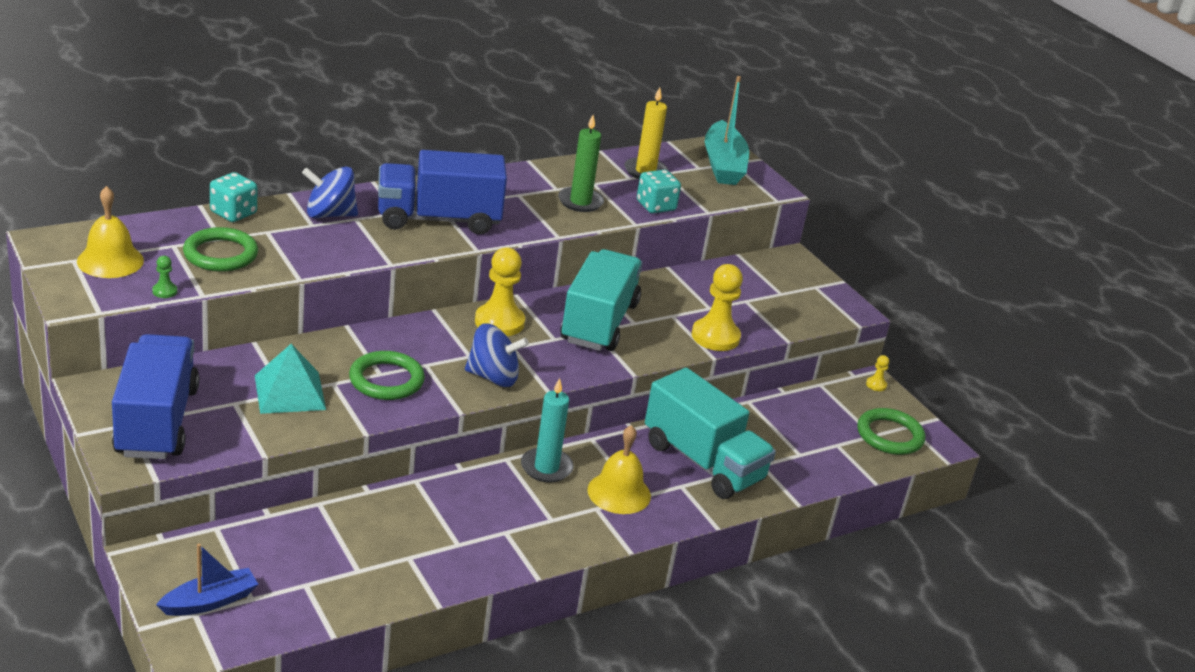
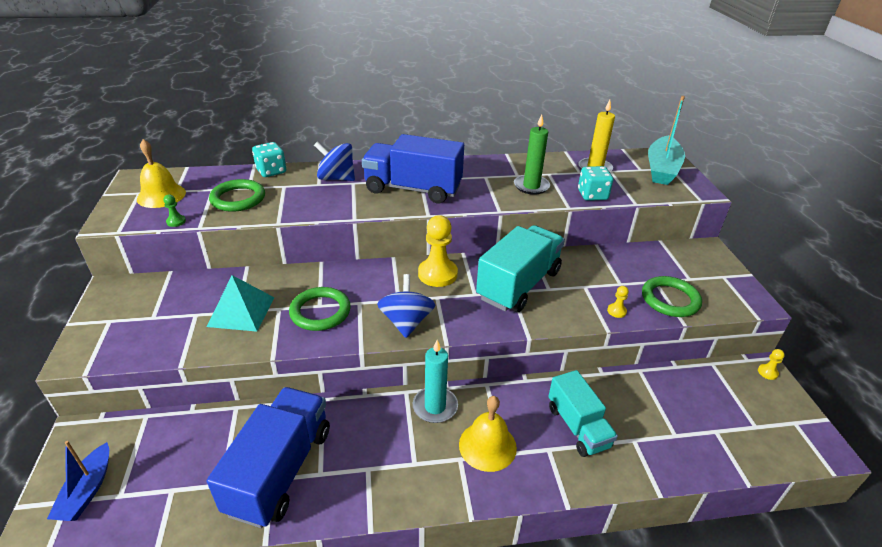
camera: 25 degrees right, 5 degrees up
(157, 422) = (128, 322): blue truck -> blue truck (280, 470)
(210, 601) = (87, 490): blue boat -> blue boat turned 105 degrees clockwise
(493, 377) = (406, 322): blue spinning top -> blue spinning top turned 120 degrees counterclockwise
(703, 462) = (577, 427): turquoise truck -> turquoise truck, size x0.64
(715, 337) = (616, 311): yellow pawn -> yellow pawn, size x0.44
(889, 435) = (773, 430): green ring -> green ring (670, 299)

